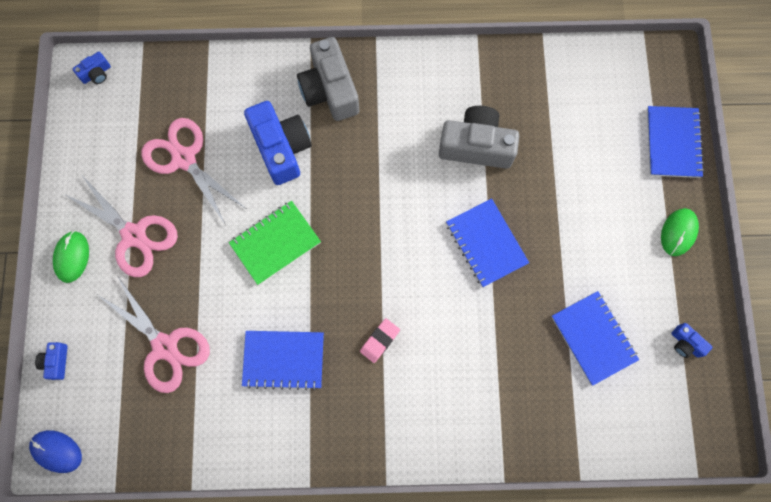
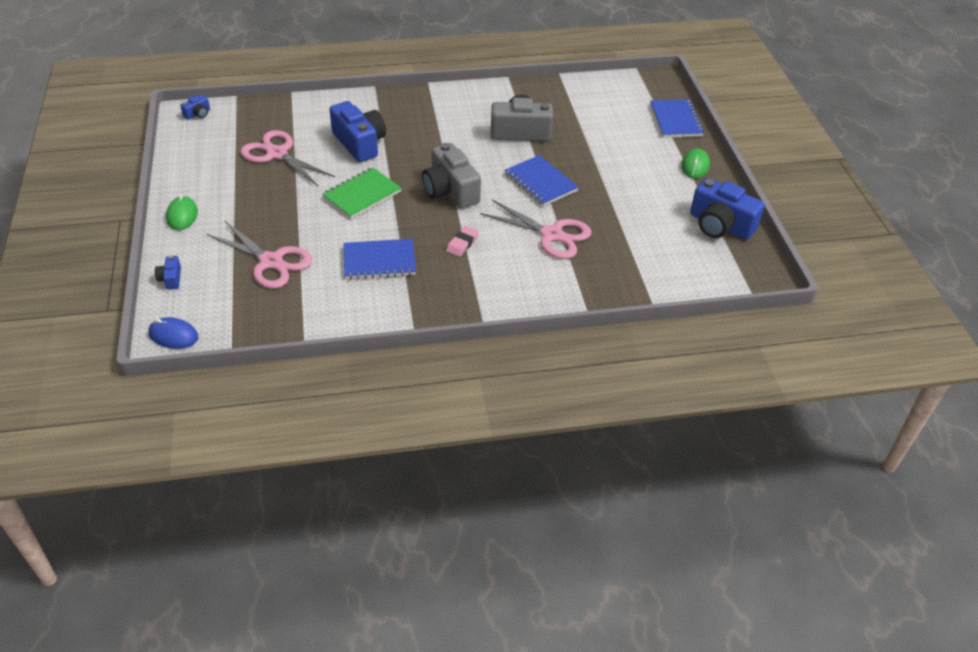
camera: 10 degrees left, 30 degrees down
(134, 235) = (237, 199): pink scissors -> pink scissors (552, 235)
(330, 90) = (395, 111): grey camera -> grey camera (450, 190)
(593, 338) = (643, 228): blue notebook -> none
(685, 343) = (720, 225): blue camera -> blue camera, size x2.21

